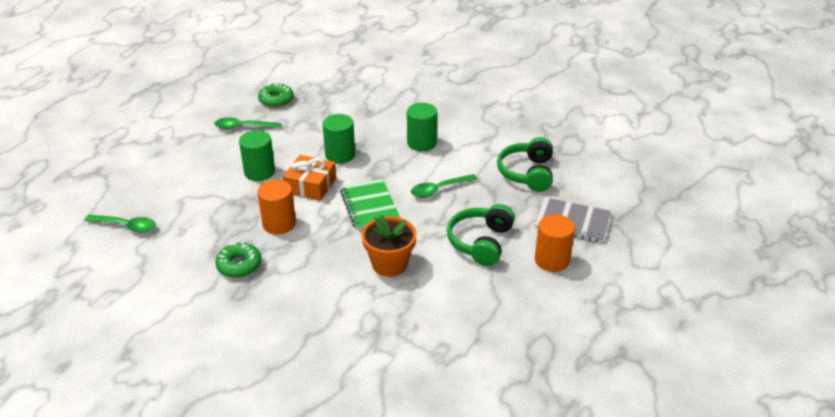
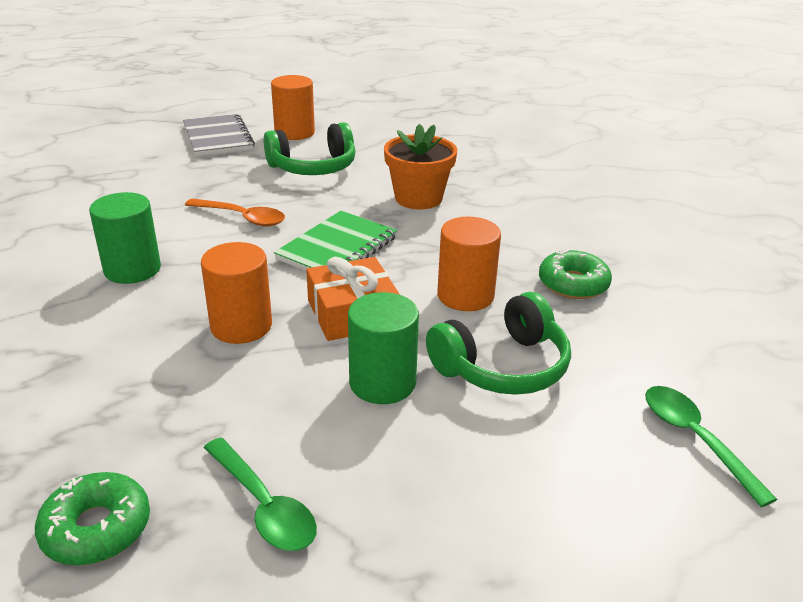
camera: 130 degrees left, 5 degrees down
(340, 155) = (241, 326): green cylinder -> orange cylinder
(439, 189) = (242, 218): green spoon -> orange spoon
(527, 173) = (142, 179): green headphones -> green headphones (502, 366)

